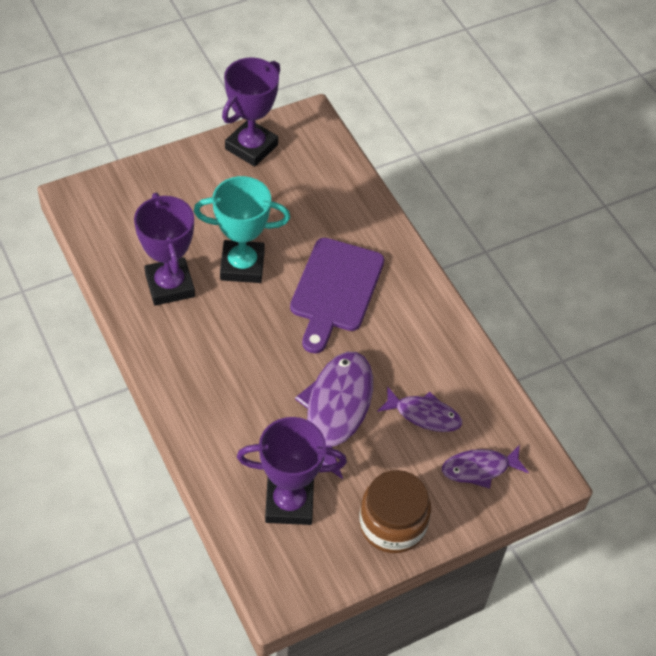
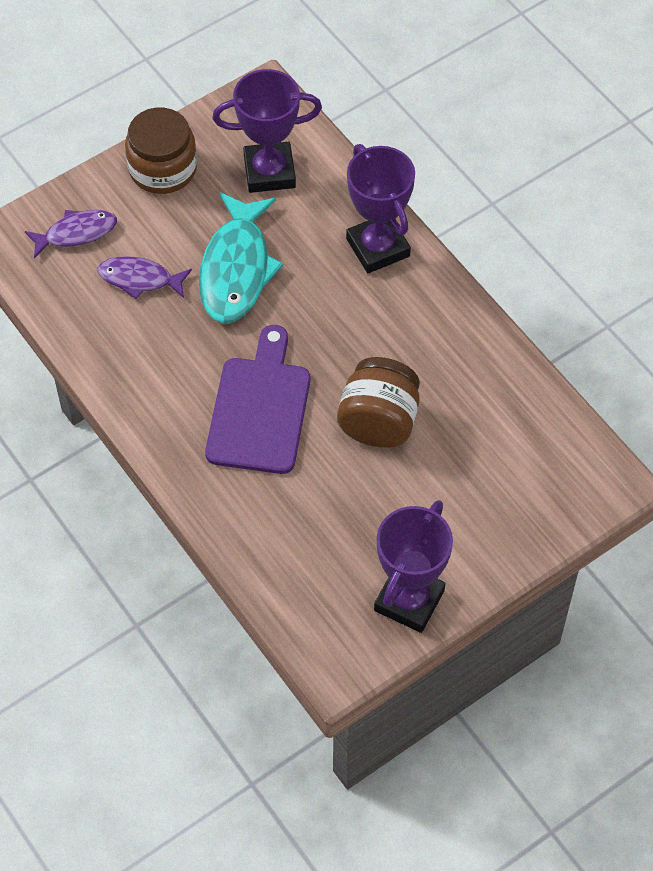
camera: 175 degrees right, 5 degrees up
(170, 285) = (458, 382): purple trophy -> purple trophy (378, 247)
(242, 265) = (379, 422): turquoise trophy -> brown jar
(336, 410) = (236, 269): purple fish -> turquoise fish

